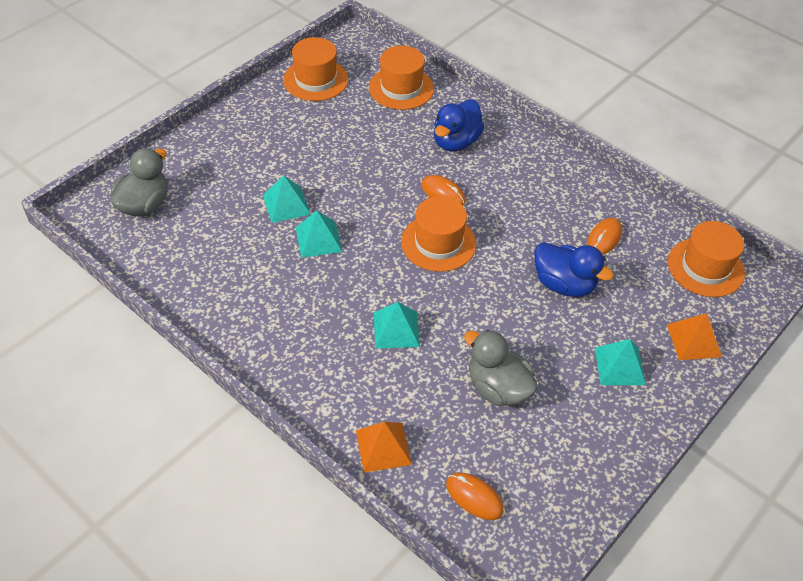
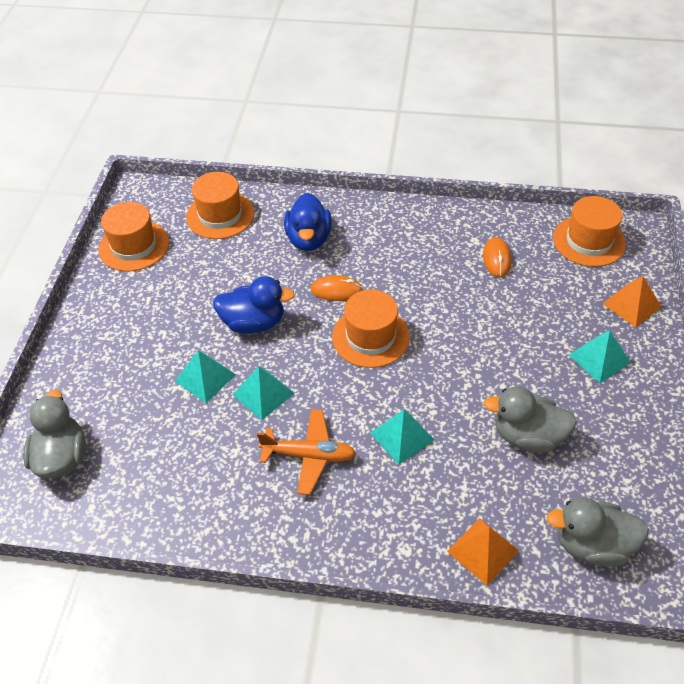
camera: 30 degrees left, 0 degrees up
(313, 302) = (309, 455): none -> orange plane
(474, 497) = (592, 545): orange mouse -> grey duck
(564, 284) = (500, 315): blue duck -> blue duck (254, 323)

